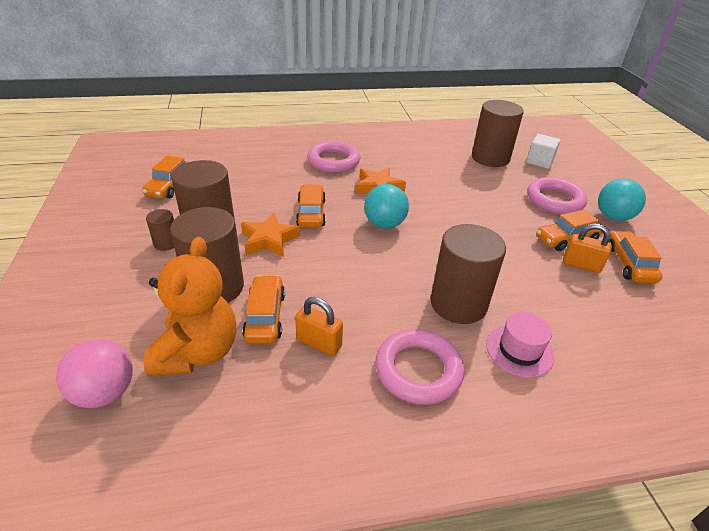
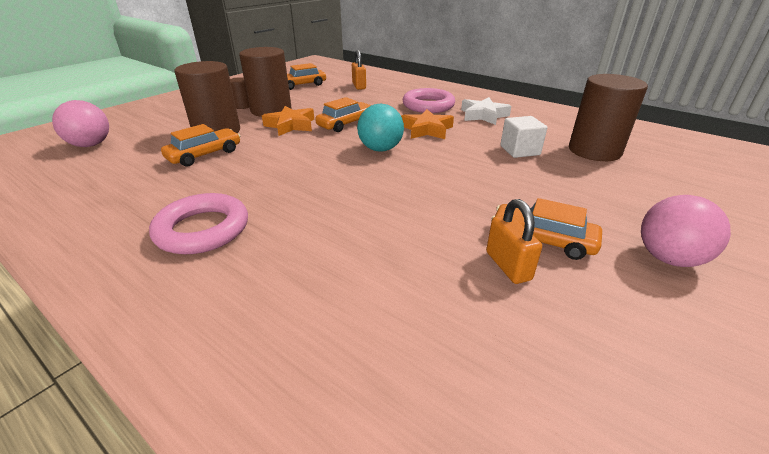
camera: 50 degrees right, 5 degrees down
(197, 352) = (147, 151): orange teddy bear -> none
(319, 343) = (195, 181): orange padlock -> orange padlock (359, 86)
(387, 154) = (483, 115): none -> white star
(458, 304) = (319, 216): brown cylinder -> none
(519, 350) = (289, 273): pink hat -> none
(539, 161) = (662, 174): white cube -> white cube (519, 150)
(554, 200) = (605, 208): pink ring -> none
(613, 217) = (668, 258): turquoise ball -> pink ball
(629, 264) = (585, 304): orange car -> none

